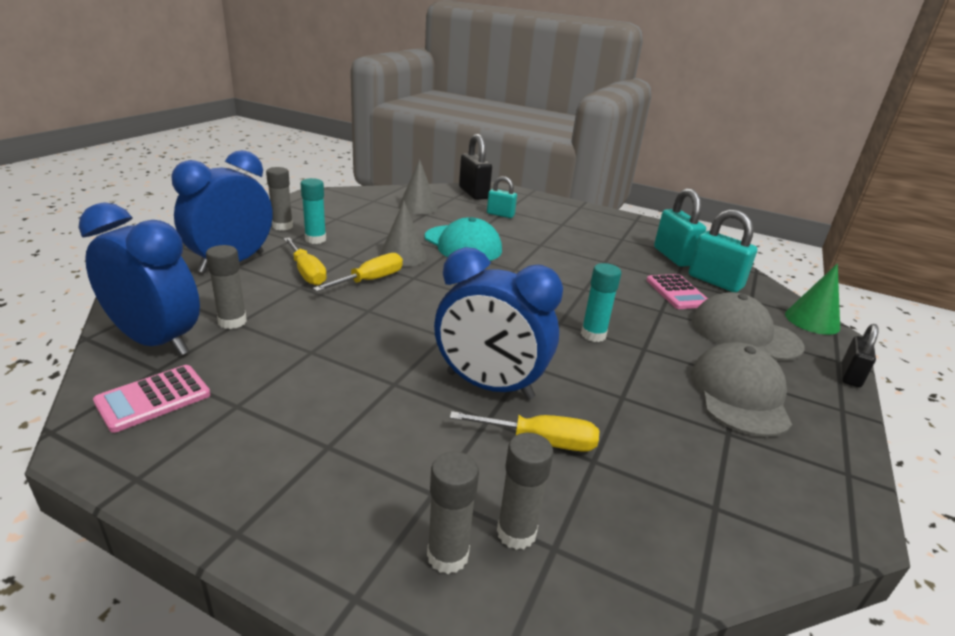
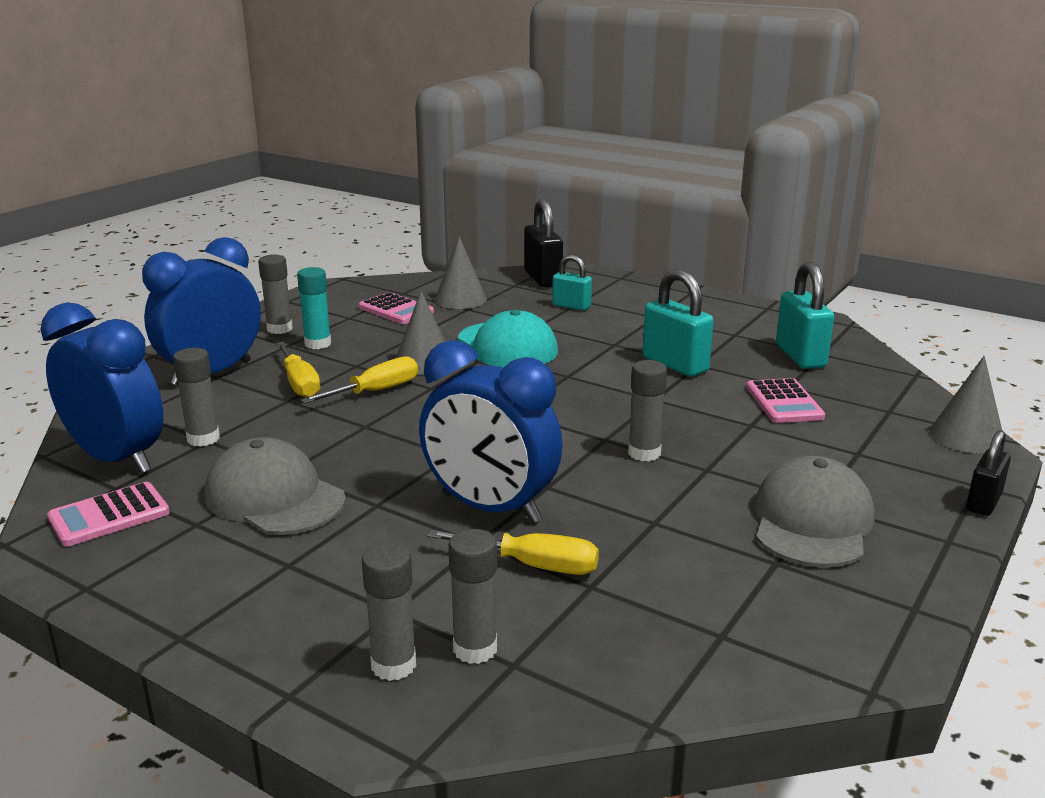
camera: 10 degrees right, 5 degrees down
(371, 213) = (396, 310): none -> pink calculator
(593, 335) = (644, 453): turquoise glue stick -> grey glue stick
(715, 282) = (846, 388): turquoise padlock -> turquoise padlock (675, 365)
(744, 333) = (856, 452): grey cap -> grey cap (274, 497)
(812, 320) = (966, 436): green cone -> grey cone

